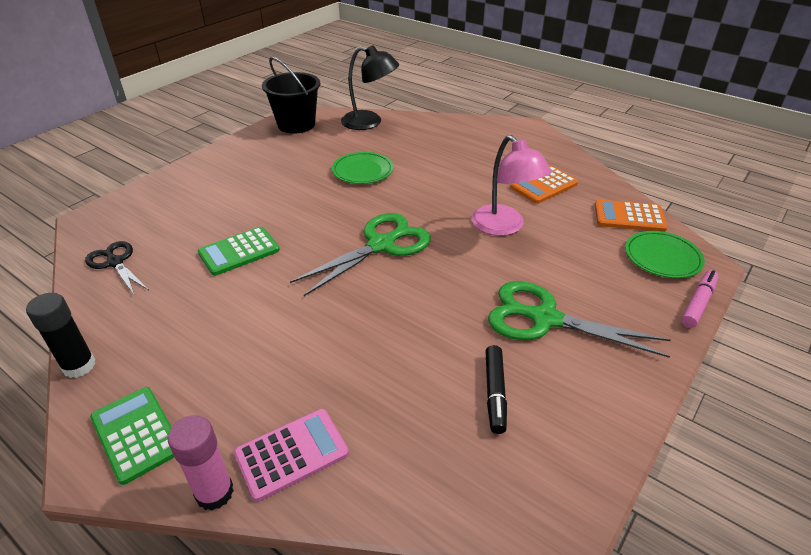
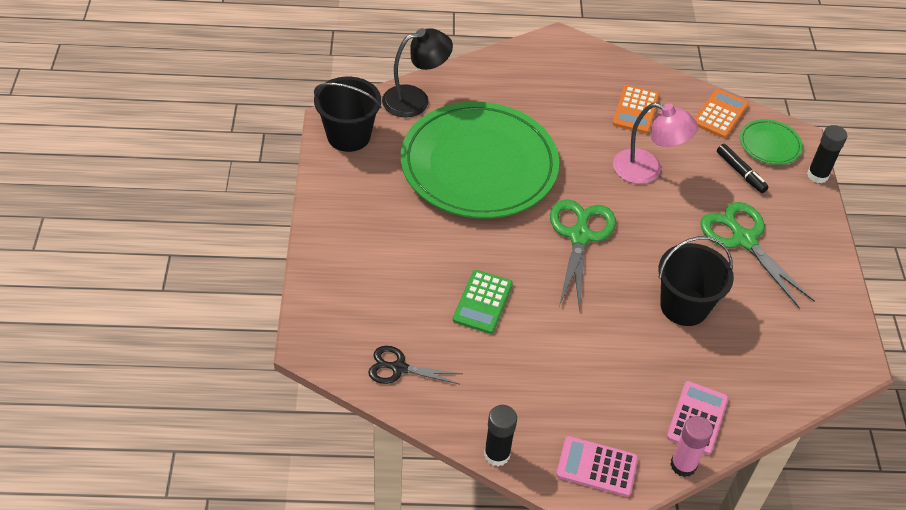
camera: 40 degrees left, 10 degrees up
(136, 434) = (597, 467): green calculator -> pink calculator
(362, 171) = (479, 165): green plate -> green plate, size x2.44
(410, 343) = (684, 306): none -> black bucket
(495, 393) = (764, 311): black marker -> black marker (740, 172)
(544, 319) = (743, 239): green scissors -> green scissors turned 75 degrees clockwise
(629, 217) = (720, 114): orange calculator -> orange calculator turned 150 degrees clockwise
(698, 303) = (817, 175): pink marker -> black glue stick

